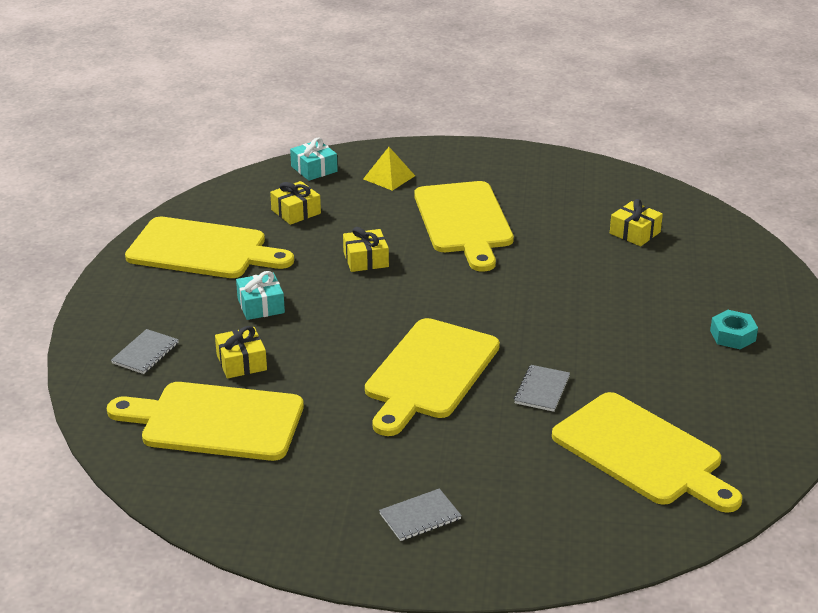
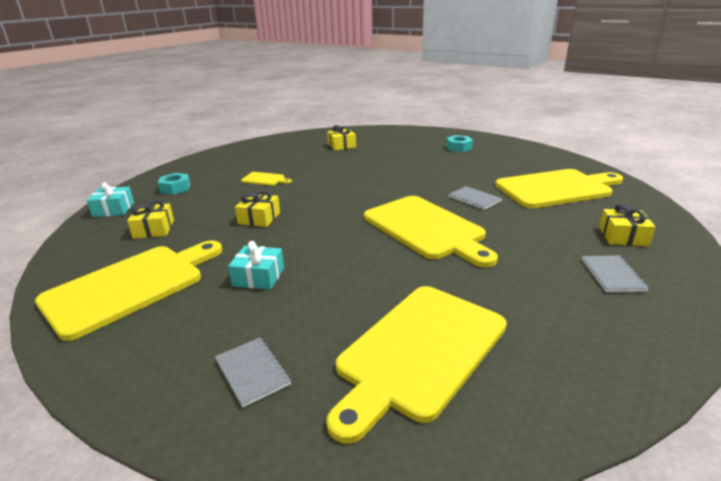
camera: 60 degrees left, 5 degrees down
(241, 362) = (333, 309): yellow gift -> yellow gift (623, 236)
(389, 177) = (175, 188): yellow pyramid -> turquoise nut
(463, 221) = (265, 179): yellow cutting board -> yellow cutting board, size x0.43

